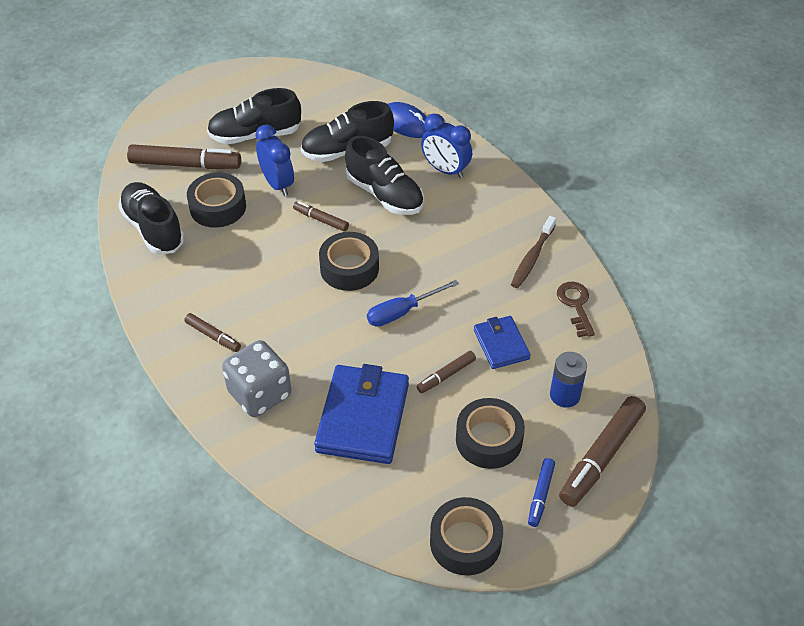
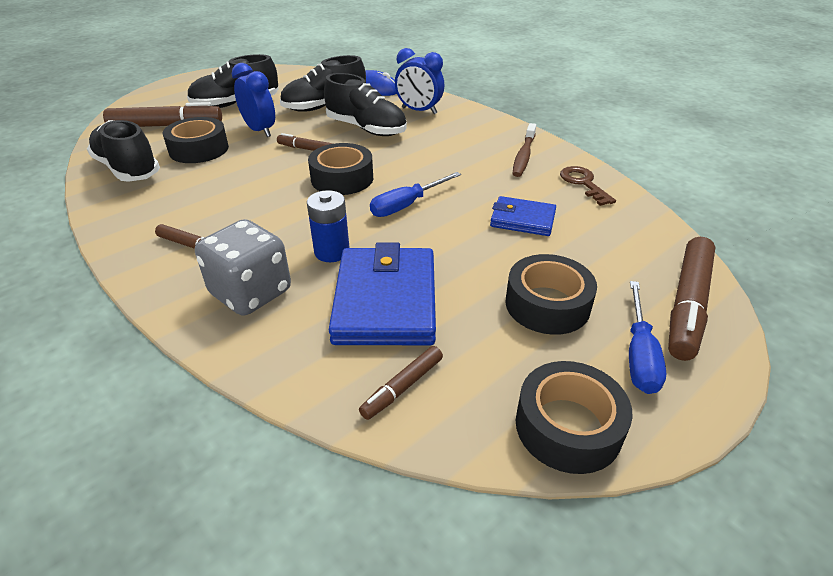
camera: 10 degrees left, 10 degrees down
(446, 375) = (473, 251): brown marker -> brown marker (403, 387)
(501, 344) = (522, 219): blue wallet -> blue wallet turned 45 degrees counterclockwise
(540, 495) = (639, 354): blue marker -> blue screwdriver
(565, 395) = (612, 253): blue battery -> blue battery (332, 252)

